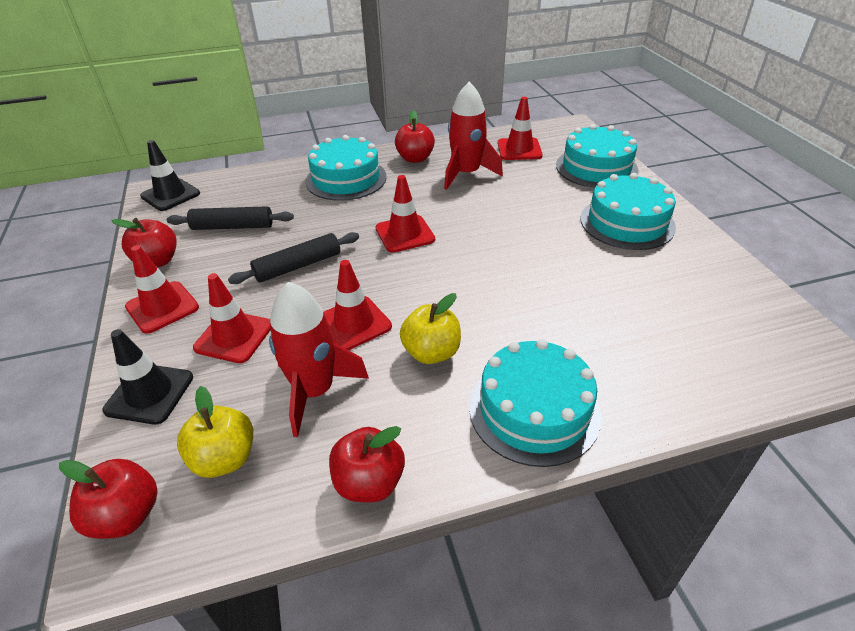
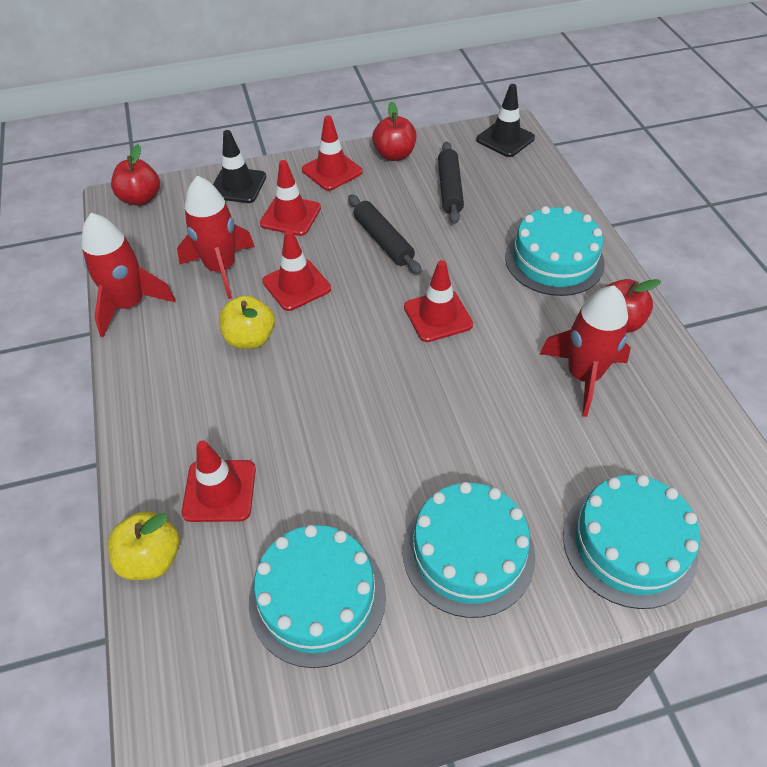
camera: 90 degrees right, 10 degrees up
(224, 458) = (171, 231): yellow apple -> yellow apple (151, 558)
(369, 482) = (129, 305): red apple -> red rocket
(519, 149) = (671, 444): red traffic cone -> red traffic cone (219, 491)
(534, 410) = (168, 407): turquoise cake -> turquoise cake (317, 597)

